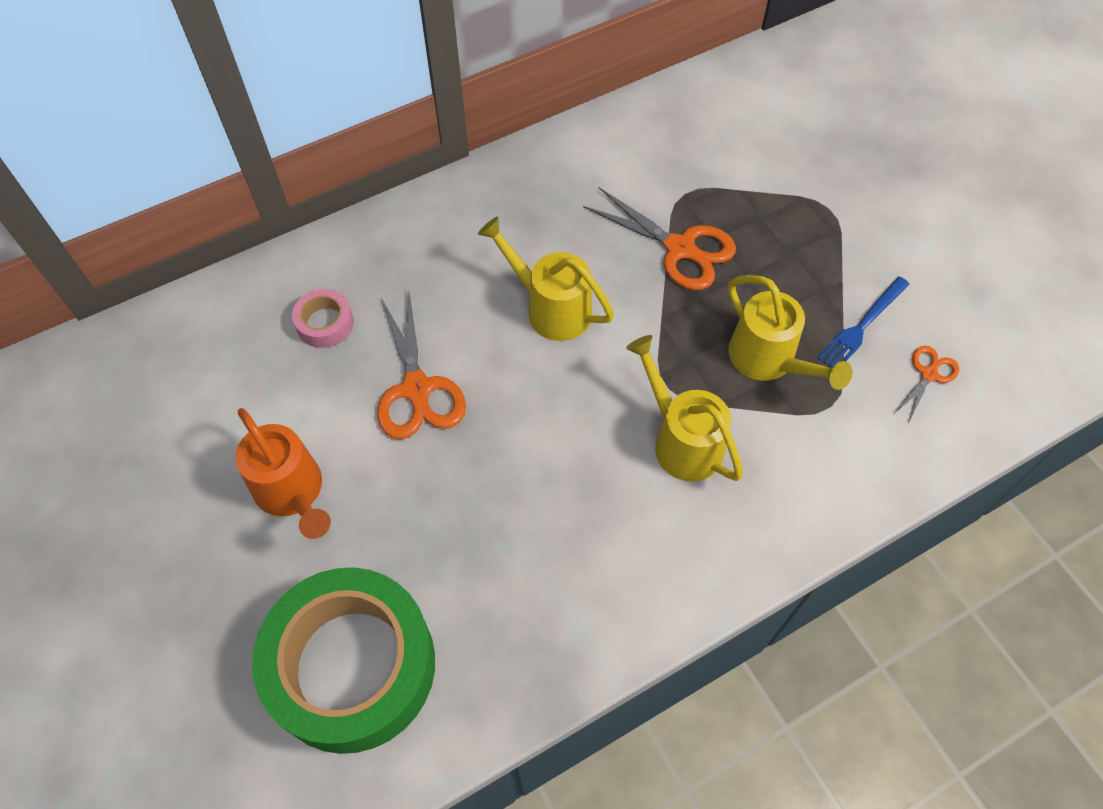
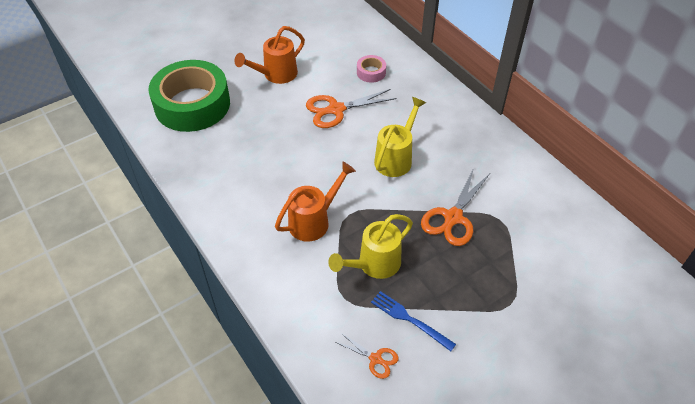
camera: 85 degrees right, 10 degrees down
(681, 440) = (314, 221): yellow watering can -> orange watering can

